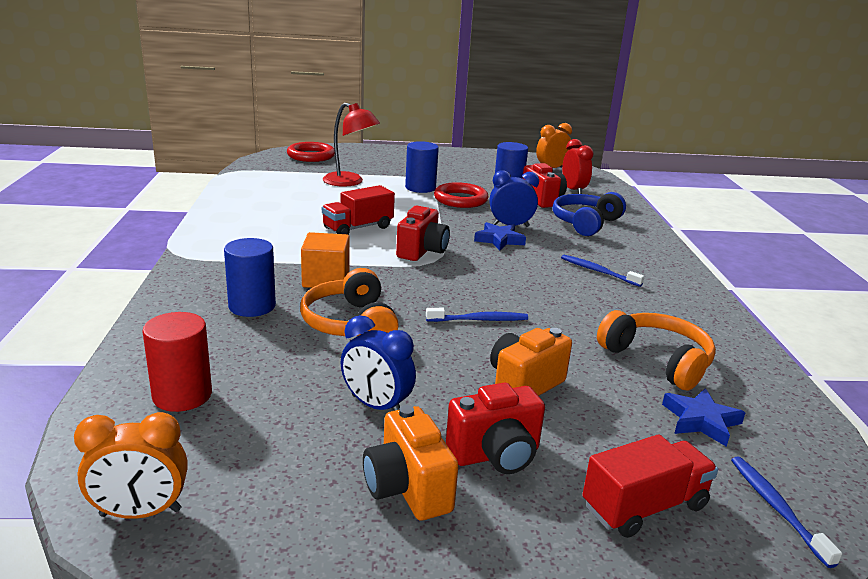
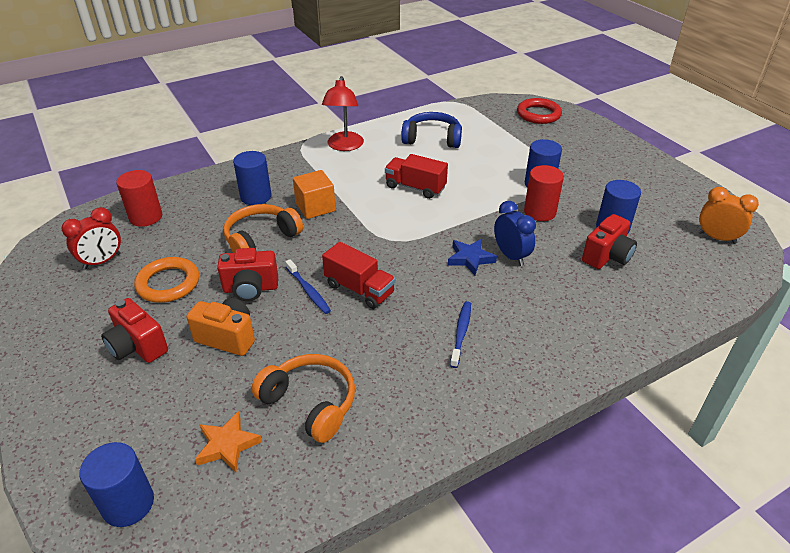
camera: 65 degrees right, 15 degrees up
(140, 513) = (48, 248): orange clock -> none
(350, 182) = (504, 151): red lamp -> red lamp (344, 146)
(376, 406) = (168, 283): blue clock -> orange ring
(407, 488) = (92, 322): orange camera -> none
(422, 251) = (403, 229): red camera -> red camera (250, 289)
(460, 199) = (539, 212): red ring -> red cylinder
(573, 190) = (667, 269): red clock -> red clock (102, 261)
(586, 223) = (577, 299): blue headphones -> blue headphones (432, 139)
(644, 506) = (107, 428): red truck -> red truck (359, 289)
(657, 360) = (310, 403): orange headphones -> orange headphones turned 75 degrees counterclockwise
(701, 420) = (227, 445): blue star -> orange star
(776, 508) = (128, 504): blue toothbrush -> blue cylinder

